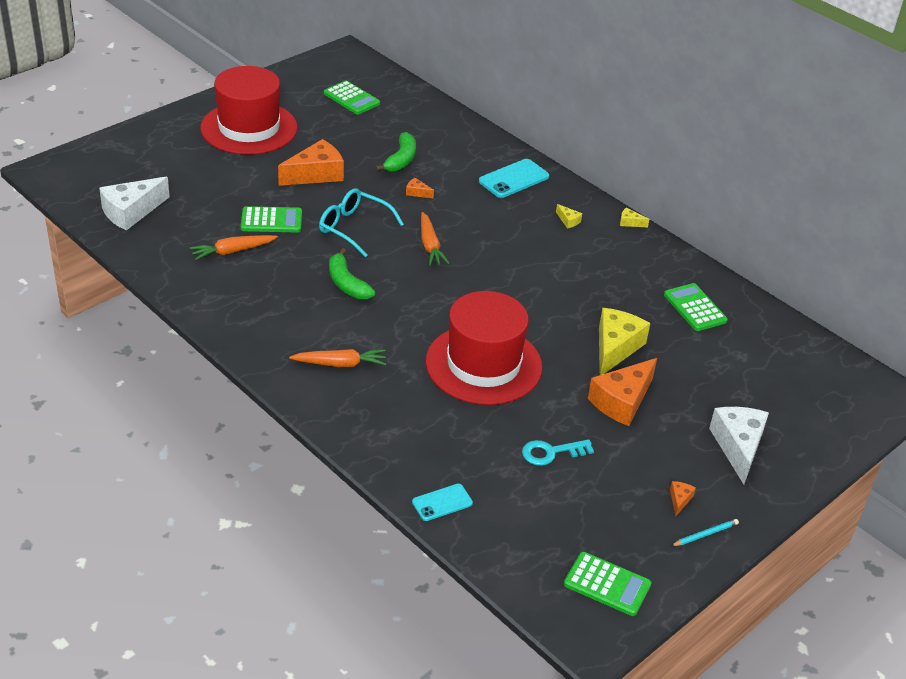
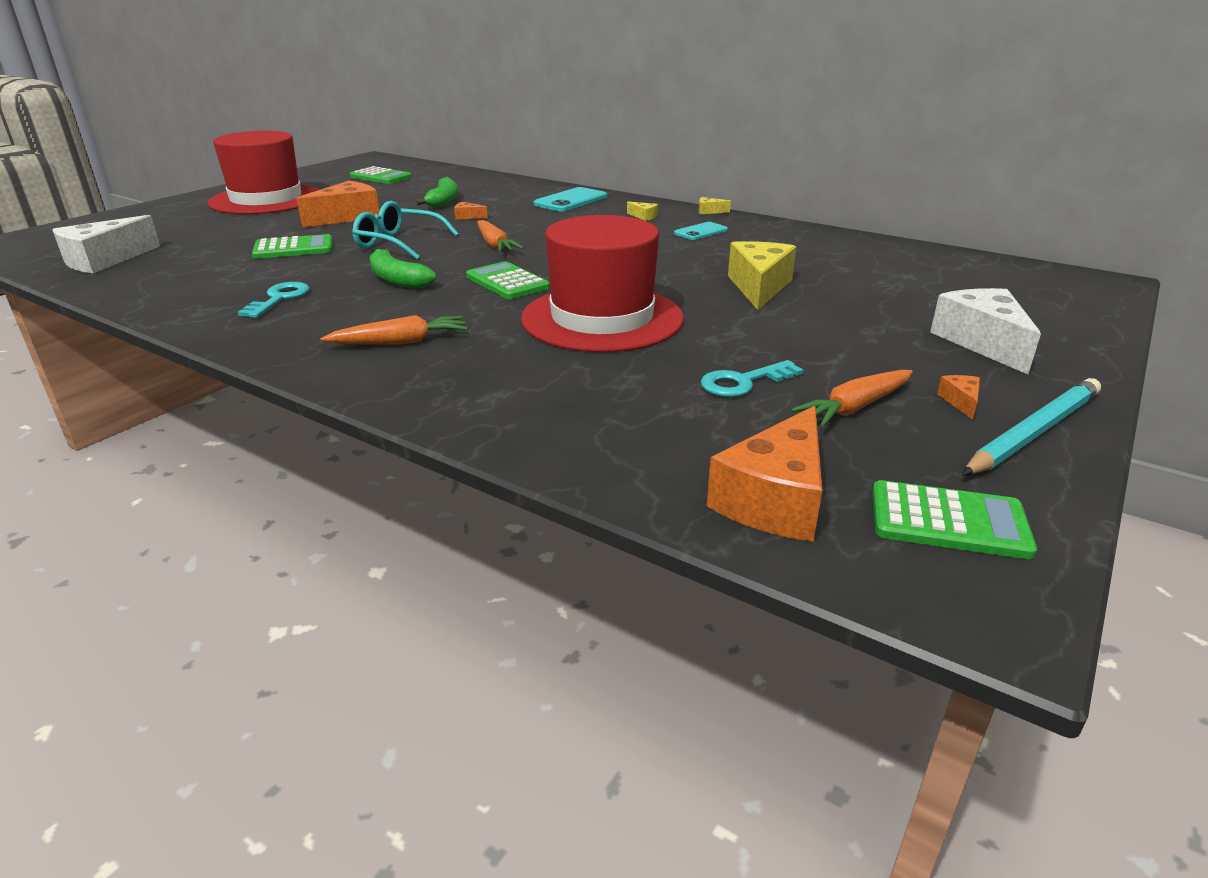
camera: 10 degrees left, 10 degrees down
(232, 251) = (240, 273): orange carrot -> orange carrot (855, 407)
(261, 293) = (279, 299): none -> turquoise key
(442, 502) = (607, 461): turquoise phone -> turquoise phone (701, 232)
(622, 401) = (801, 325): orange cheese -> orange cheese (775, 499)
(695, 308) = (824, 251): green calculator -> green calculator (507, 282)
(705, 534) = (1033, 432): turquoise pencil -> turquoise pencil, size x2.06

